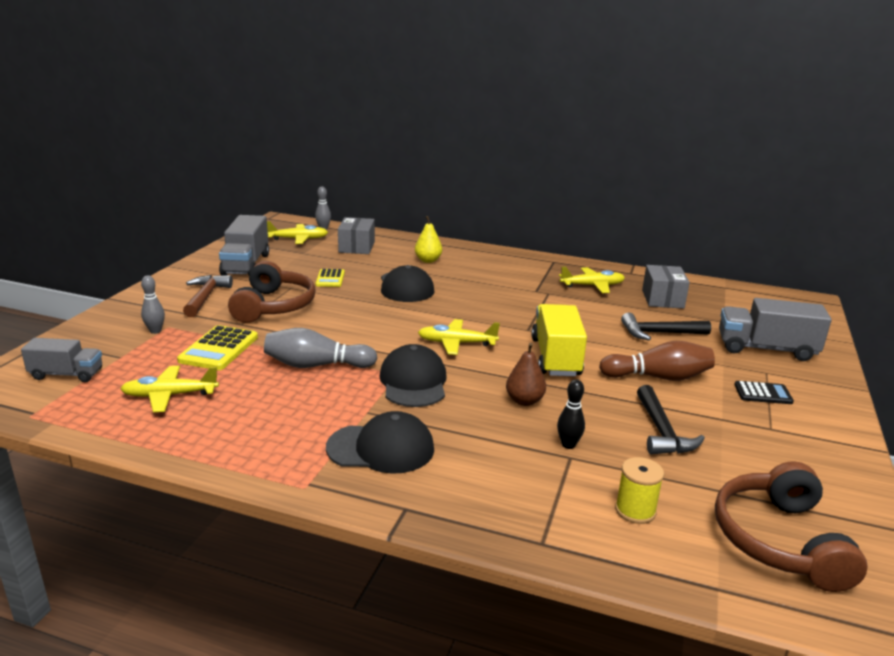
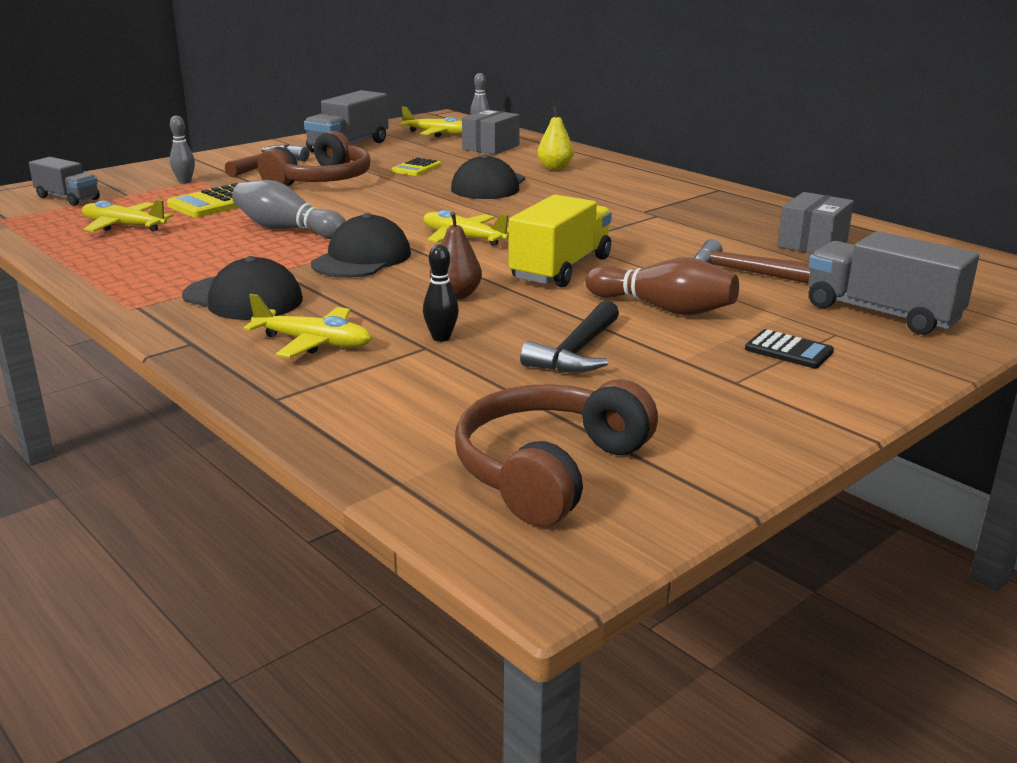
camera: 30 degrees right, 0 degrees up
(592, 286) = (731, 217): yellow plane -> yellow plane (313, 343)
(635, 510) = (420, 402): yellow spool -> none
(659, 333) = (743, 272): black hammer -> brown hammer

